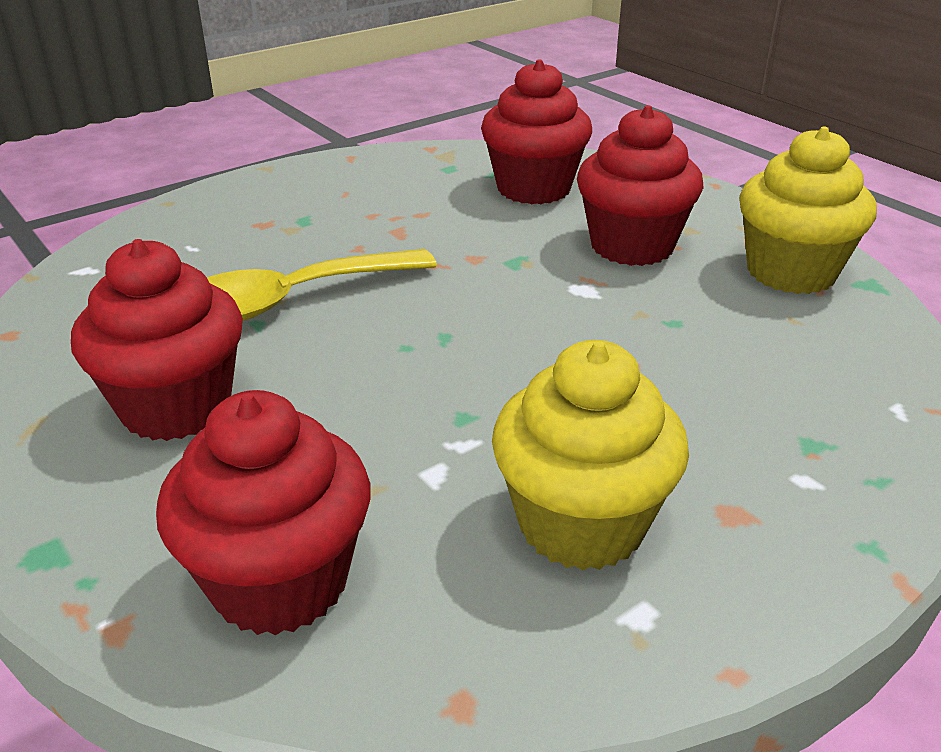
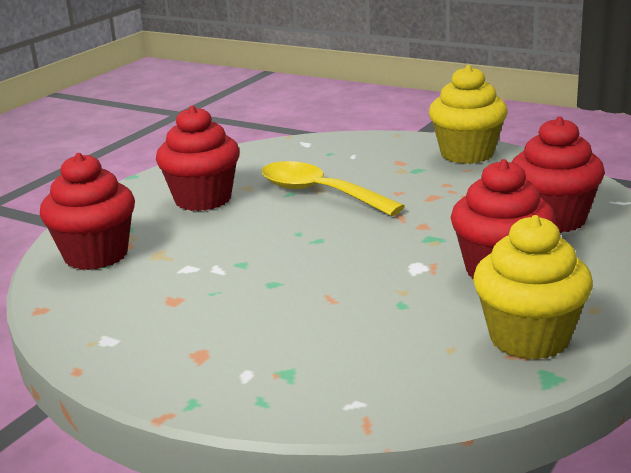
camera: 70 degrees right, 10 degrees down
(581, 524) = (167, 312): yellow cupcake -> yellow cupcake (467, 154)

